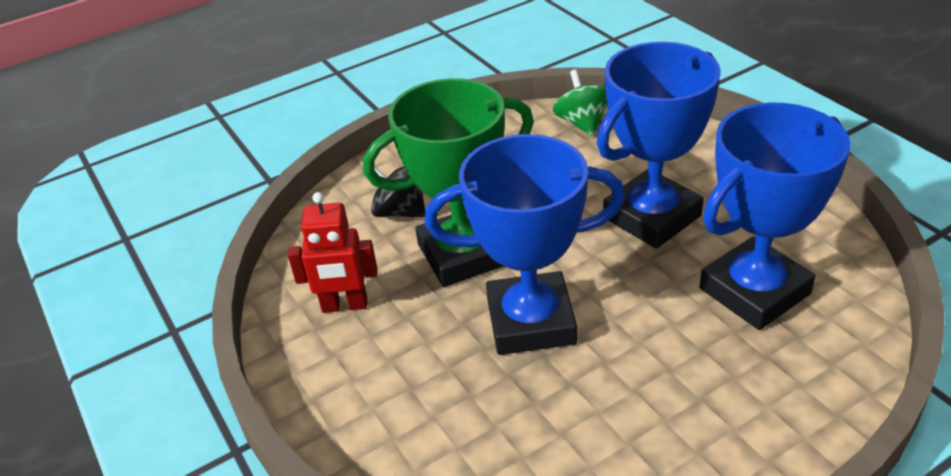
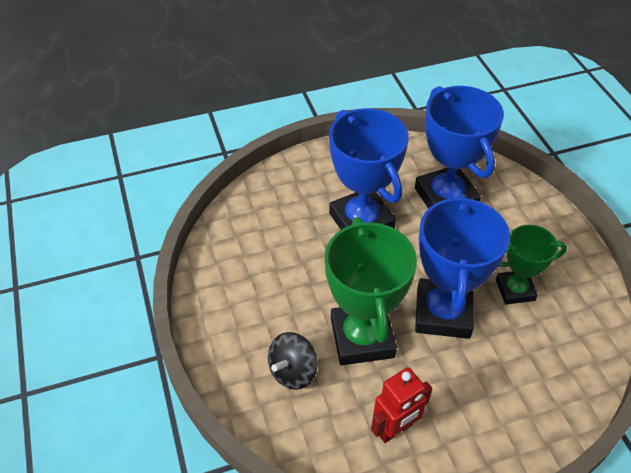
camera: 80 degrees left, 10 degrees up
(344, 306) = (395, 429): red robot -> red robot turned 45 degrees clockwise
(582, 123) = (235, 226): green spinning top -> none
(609, 396) = (515, 290): none -> green trophy

